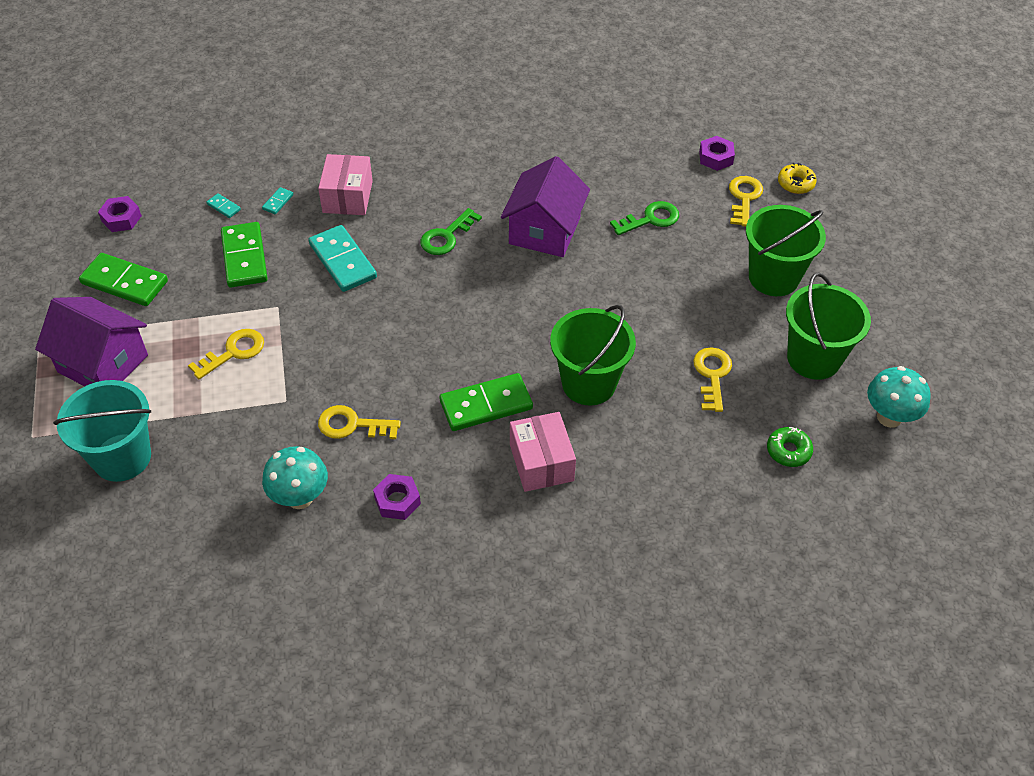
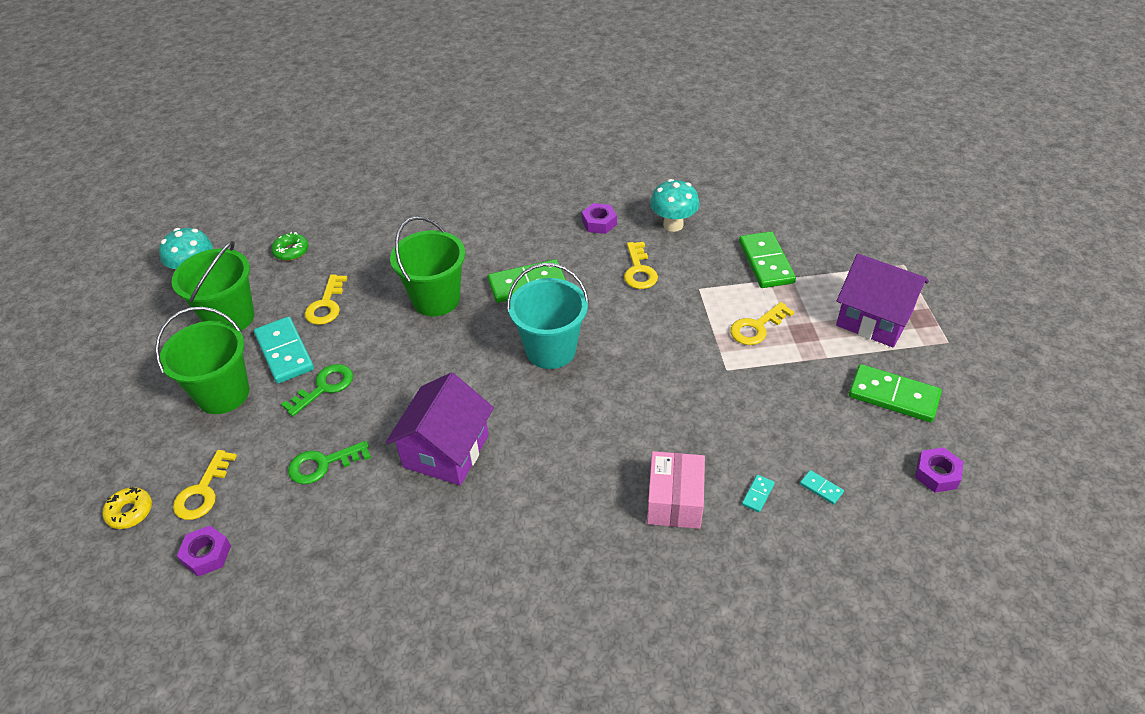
camera: 175 degrees left, 5 degrees down
(122, 457) = (821, 250): turquoise bucket -> turquoise bucket (551, 350)
(244, 257) = (776, 423): green domino -> green domino (765, 262)
(343, 261) = (668, 417): turquoise domino -> turquoise domino (284, 352)
(352, 425) = (639, 270): yellow key -> yellow key turned 75 degrees clockwise
(446, 236) = (556, 445): green key -> green key (324, 387)
(541, 462) = (487, 245): pink box -> none

